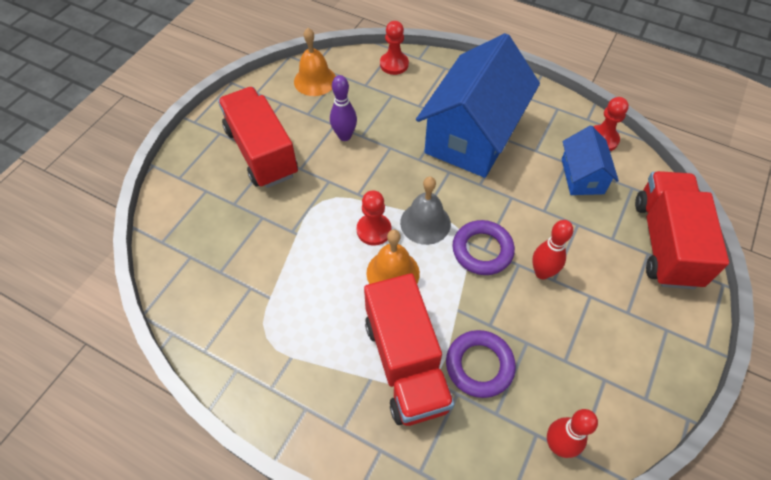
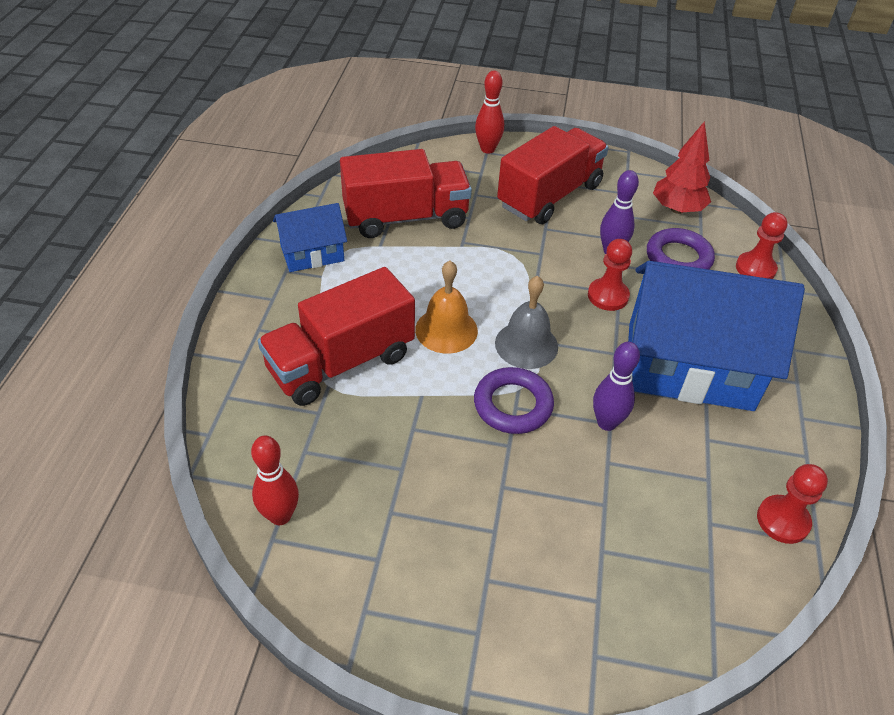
camera: 70 degrees right, 10 degrees down
(315, 80) = (677, 209): orange bell -> red tree
(374, 230) = (494, 303): red pawn -> red pawn (608, 296)
(479, 365) = (357, 426): purple ring -> purple ring (678, 258)
(511, 199) = (607, 423): none -> purple bowling pin
(542, 272) = (507, 471): red bowling pin -> red bowling pin (487, 149)
(582, 176) = (694, 501): blue house -> blue house (312, 254)
(665, 243) = (629, 623): red truck -> red truck (405, 217)

